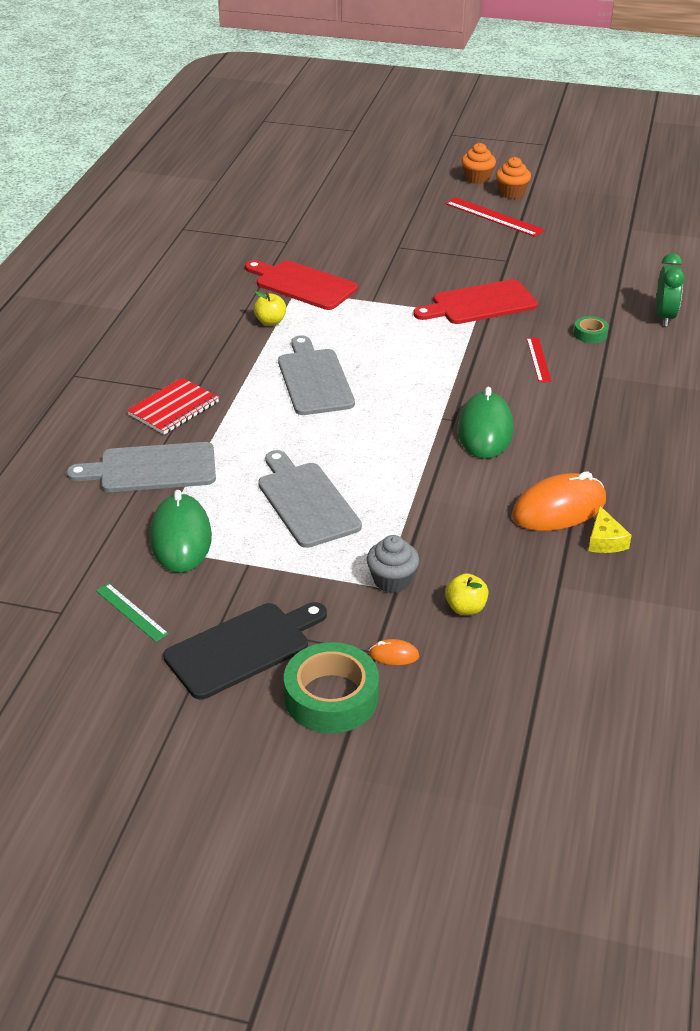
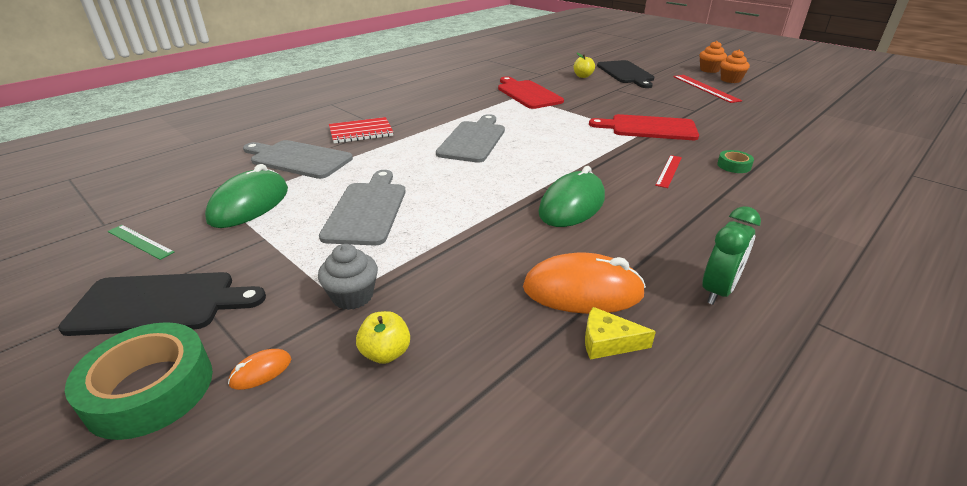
camera: 30 degrees right, 5 degrees down
(131, 612) = (140, 242): green ruler -> green ruler turned 45 degrees counterclockwise
(270, 322) = (483, 106): yellow apple -> yellow apple (582, 76)
(386, 212) = (626, 73): none -> black cutting board
(393, 655) = (261, 371): orange mouse -> orange mouse turned 75 degrees counterclockwise
(605, 540) = (608, 342): yellow cheese -> yellow cheese turned 75 degrees clockwise
(665, 317) = (820, 171): green clock -> green clock (718, 290)

